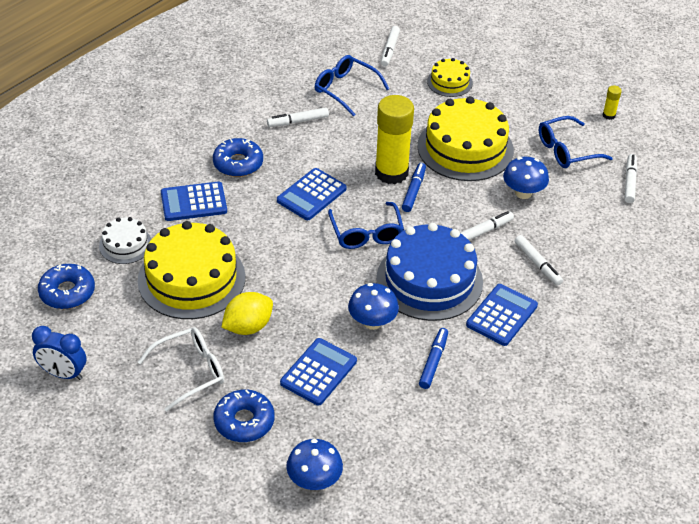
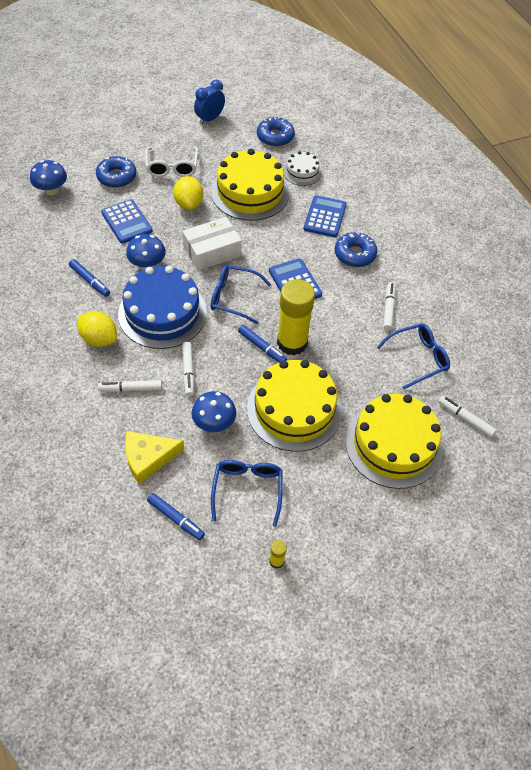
camera: 115 degrees right, 10 degrees up
(312, 275) = (212, 251): none -> white box
(449, 82) = (393, 444): yellow cake -> yellow cake, size x2.00
(502, 315) = (99, 339): blue calculator -> yellow lemon
(594, 221) = (148, 458): none -> yellow cheese
(629, 182) = (176, 518): white marker -> blue marker

